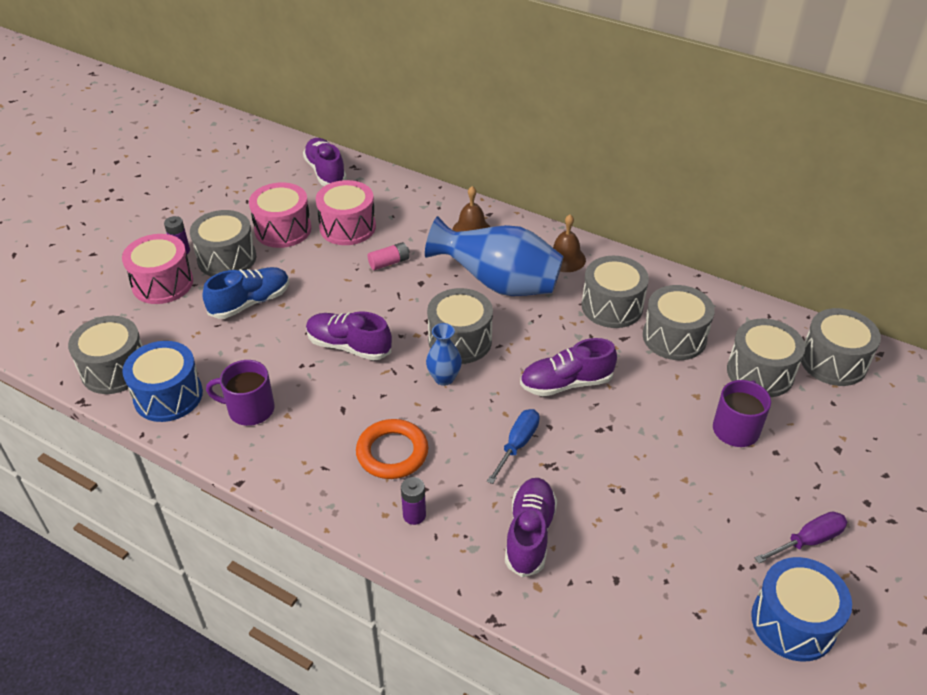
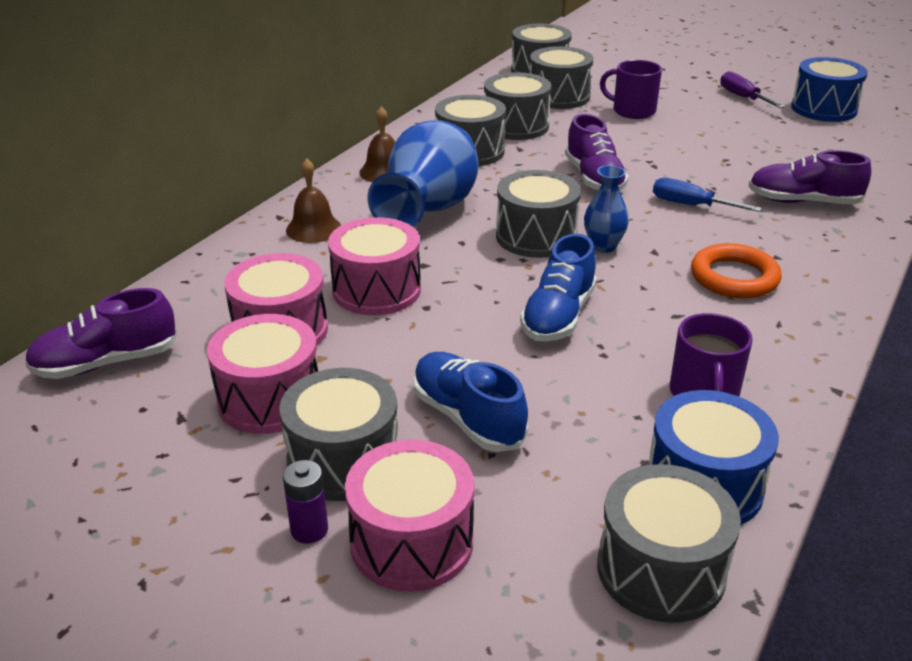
camera: 90 degrees left, 10 degrees down
(349, 346) = (558, 316): purple shoe -> blue shoe
(389, 262) = (376, 290): pink battery -> pink drum
(414, 515) = (816, 262): purple battery -> none

